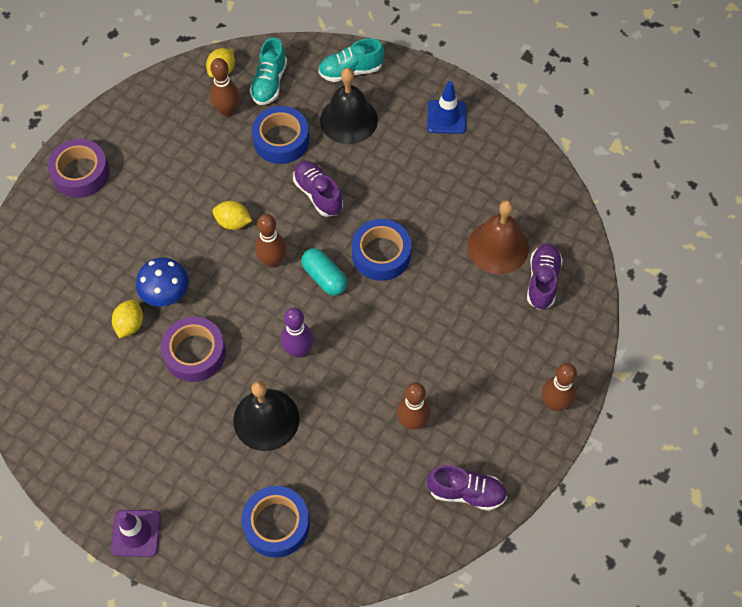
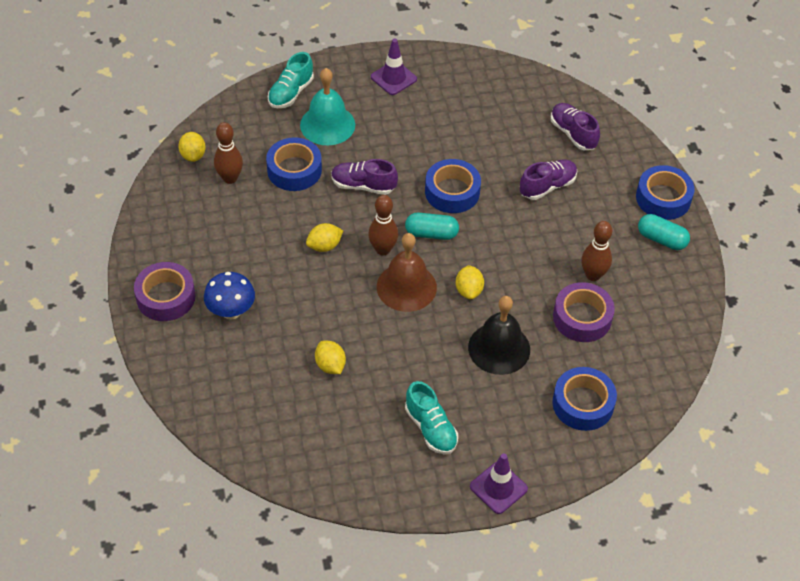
camera: 45 degrees left, 10 degrees down
(166, 295) = (334, 327): blue mushroom -> blue mushroom (231, 311)
(195, 353) = (400, 347): purple tape -> purple tape (582, 317)
(269, 83) = (239, 139): turquoise shoe -> turquoise shoe (431, 428)
(298, 350) = (469, 290): purple bowling pin -> yellow lemon
(349, 120) = (327, 124): black bell -> turquoise bell
(446, 117) = (393, 78): blue traffic cone -> purple traffic cone
(466, 492) = (673, 289): purple shoe -> purple shoe (547, 186)
(498, 247) = (522, 133): brown bell -> brown bell (406, 287)
(508, 439) = (661, 239): none -> turquoise capsule
(554, 403) = (663, 198): brown bowling pin -> blue tape

